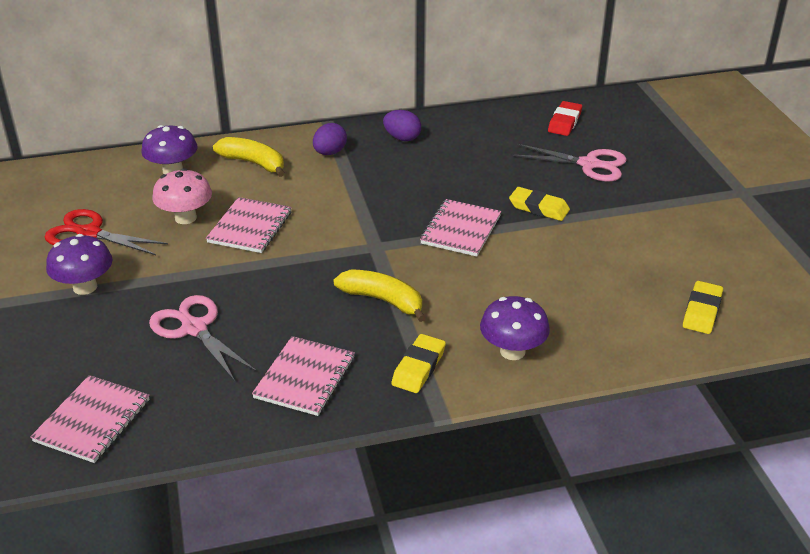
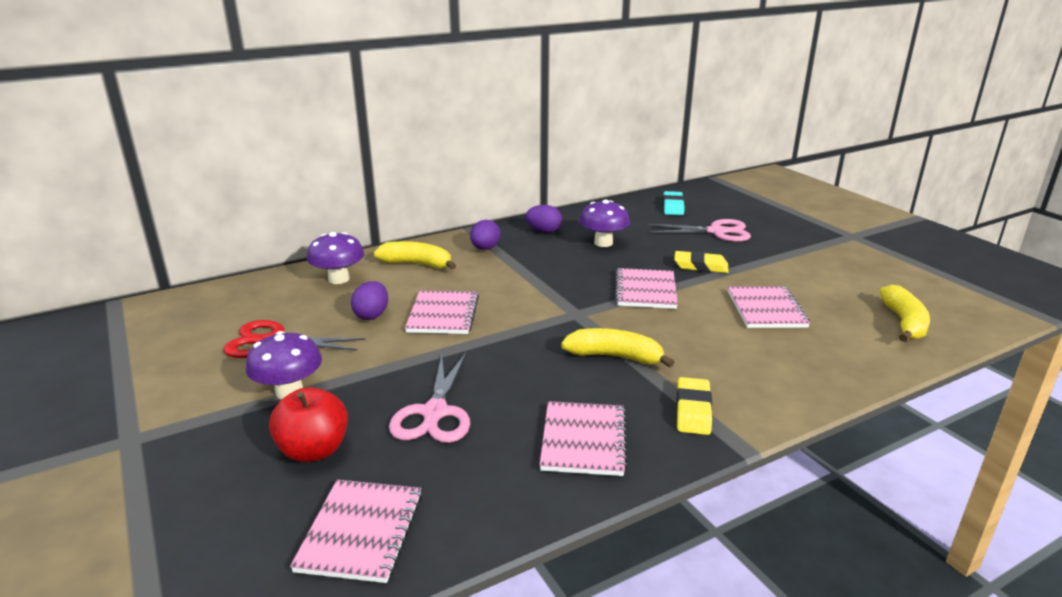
camera: 15 degrees left, 10 degrees down
(84, 346) = (314, 450): none -> red apple
(185, 218) = (372, 315): pink mushroom -> purple egg
(194, 329) = (434, 412): pink scissors -> pink scissors turned 120 degrees counterclockwise
(512, 351) = (770, 381): purple mushroom -> purple mushroom (603, 243)
(564, 122) = (673, 207): red eraser -> turquoise eraser
(569, 272) = (766, 309): none -> pink notebook
(702, 311) = (904, 323): yellow eraser -> yellow banana

